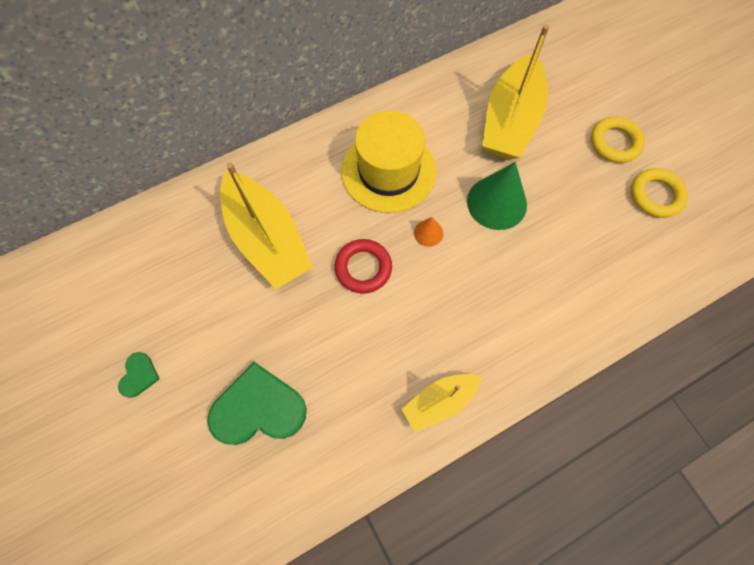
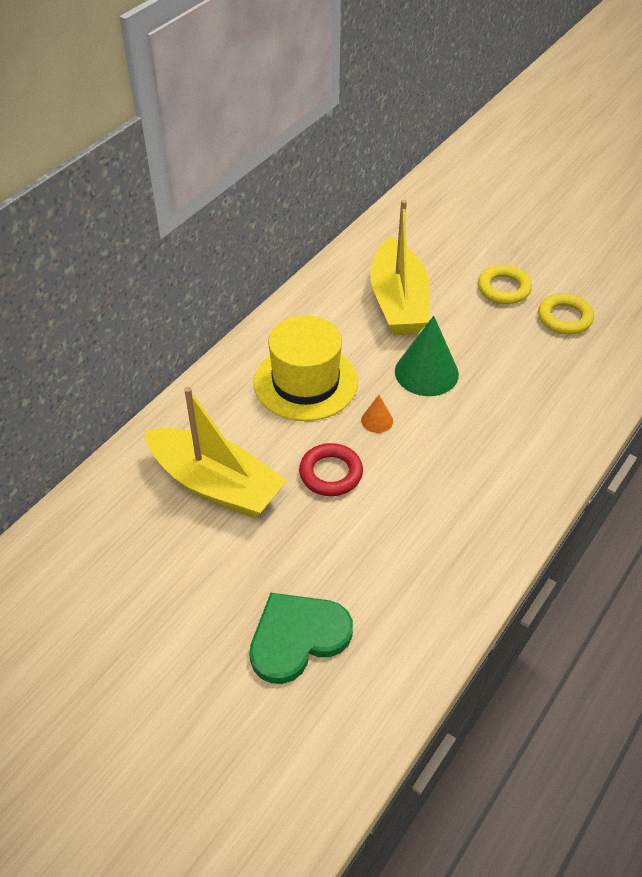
camera: 25 degrees left, 20 degrees down
(139, 375) = (148, 662): green heart -> none
(439, 402) = (474, 557): yellow boat -> none

